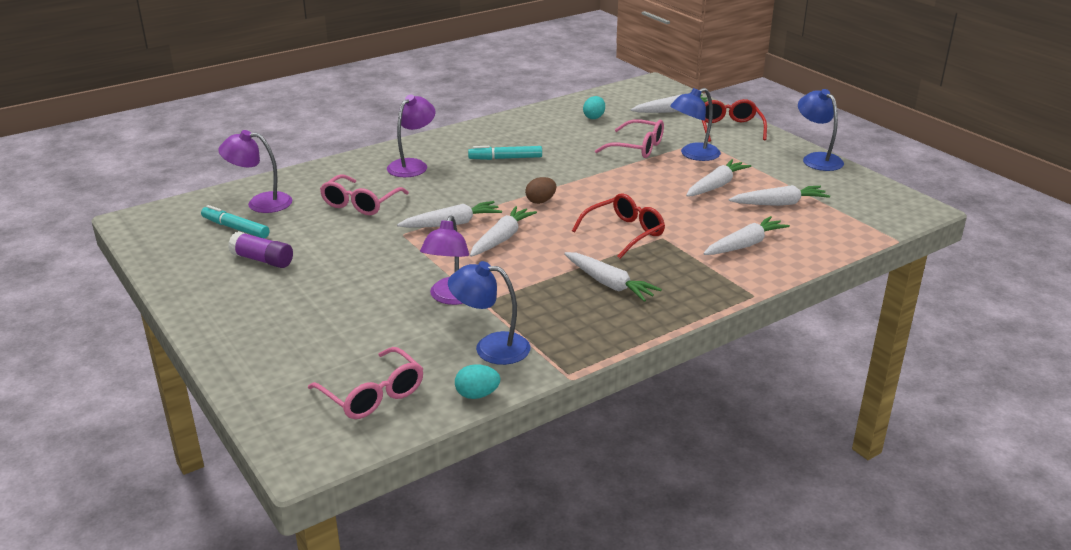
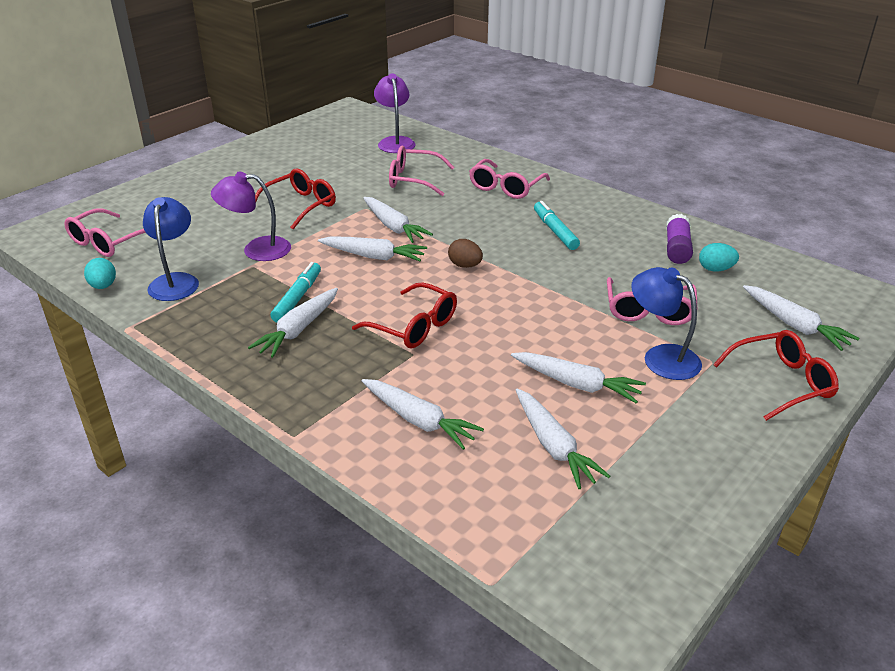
camera: 75 degrees right, 5 degrees up
(235, 228) = (348, 143): turquoise marker -> turquoise marker (297, 298)
(262, 260) = (301, 162): purple glue stick -> purple glue stick (677, 249)
(371, 267) = (301, 205): none -> red glasses
(412, 165) = (505, 187): purple lamp -> pink glasses
(817, 159) = (739, 481): blue lamp -> none

